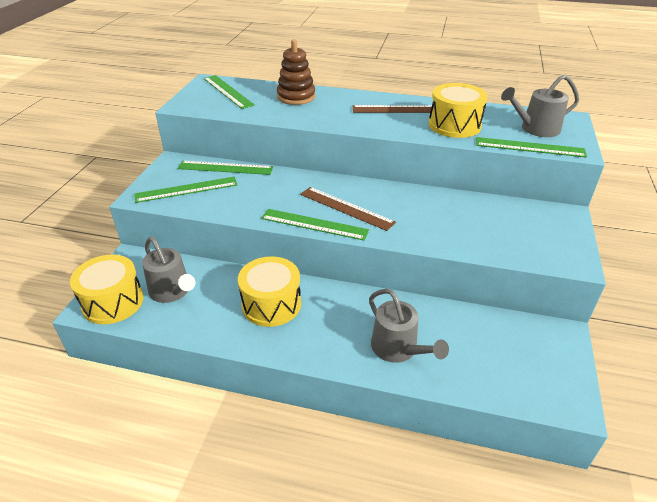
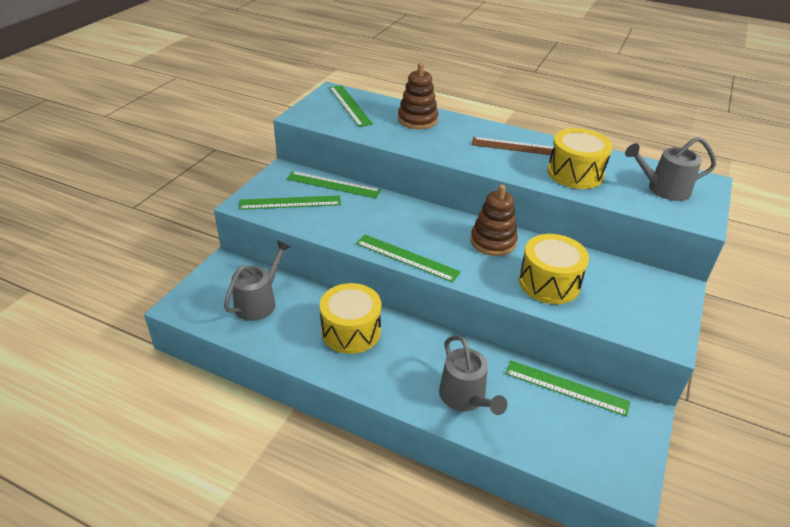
camera: 10 degrees right, 0 degrees up
(113, 302) = (202, 304): yellow drum -> yellow drum (549, 283)
(172, 291) = (258, 302): grey watering can -> grey watering can turned 120 degrees counterclockwise
(346, 208) = (443, 245): brown ruler -> none
(391, 198) = (493, 242): none -> brown stacking toy
(529, 147) = (649, 209): green ruler -> green ruler (566, 387)

